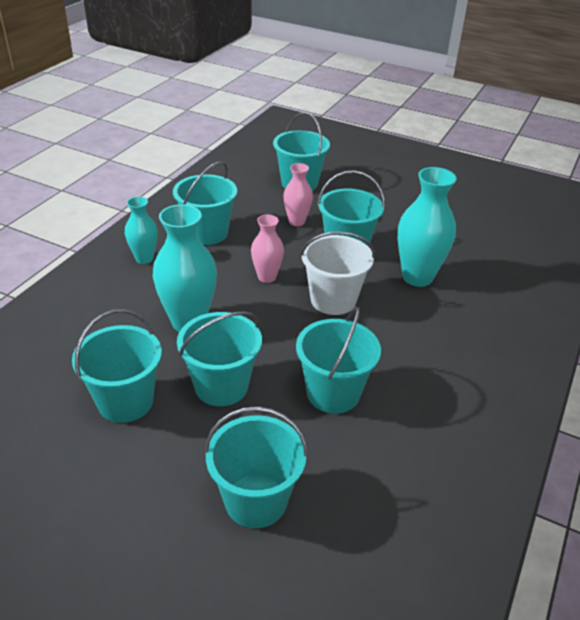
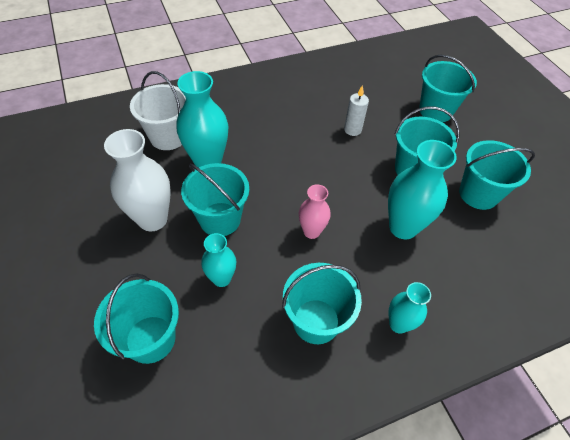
camera: 140 degrees left, 15 degrees up
(296, 221) = (221, 278): pink vase -> turquoise vase
(333, 300) = (286, 182): white bucket -> white bucket (168, 137)
(333, 393) = (352, 130): turquoise bucket -> white candle
(390, 224) = (153, 219): none -> white vase

